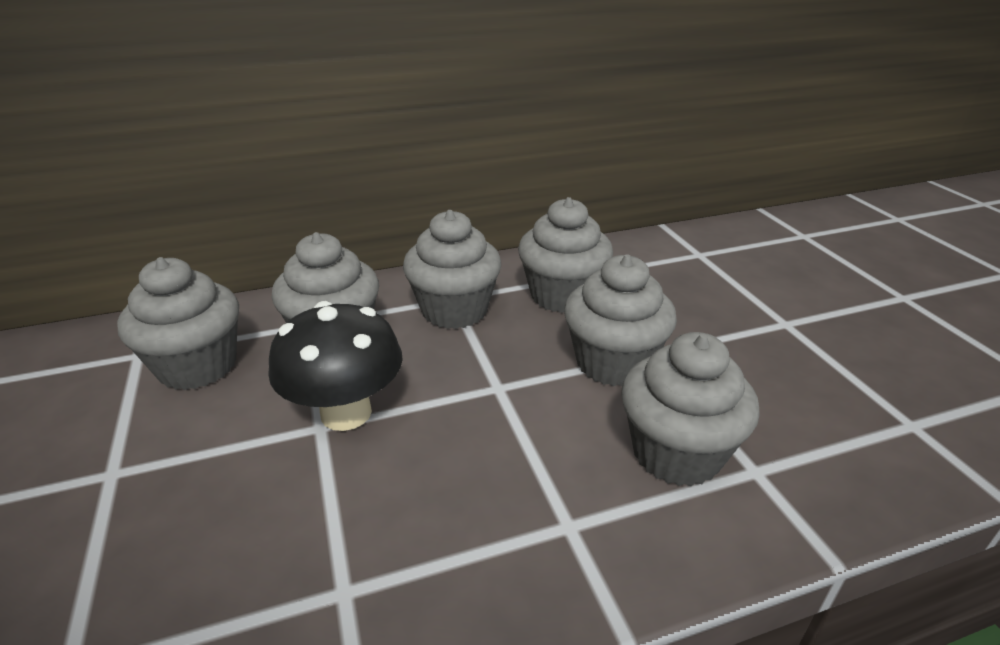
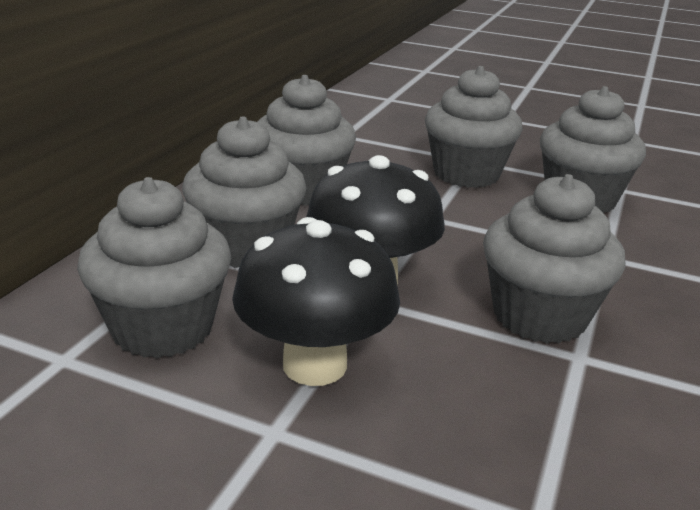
camera: 50 degrees left, 5 degrees down
(203, 448) = (314, 365): none -> black mushroom
(562, 295) = (358, 152): grey cupcake -> grey cupcake (539, 316)

